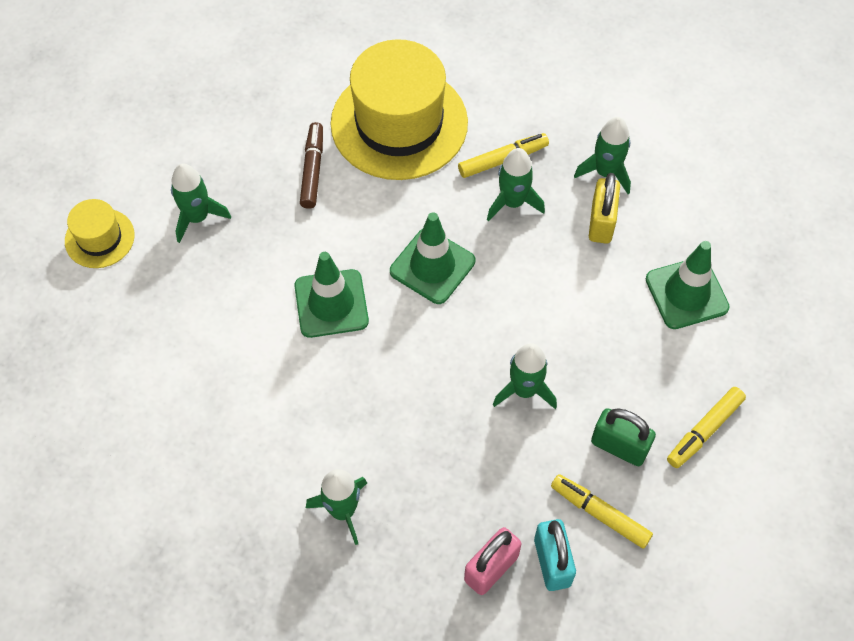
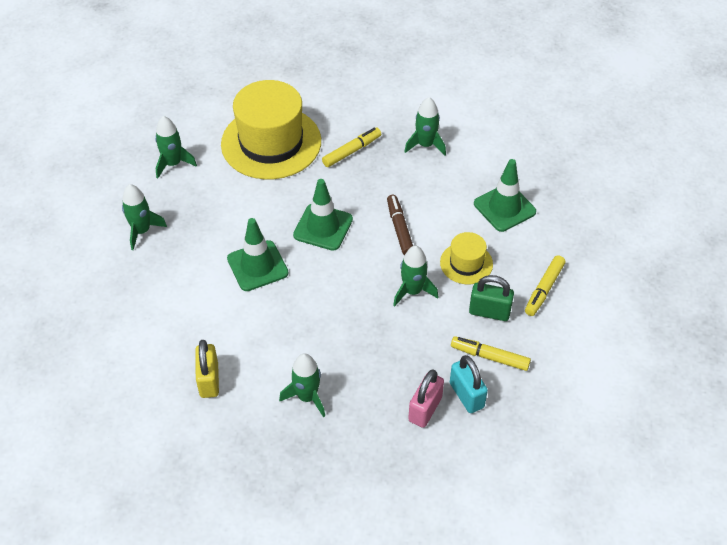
camera: 15 degrees left, 10 degrees down
(99, 238) = (71, 259): yellow hat -> yellow hat (466, 263)
(312, 170) = (217, 184): brown marker -> brown marker (399, 229)
(513, 202) = (367, 176): green rocket -> green rocket (173, 164)
(601, 222) = (432, 176): yellow padlock -> yellow padlock (209, 380)

